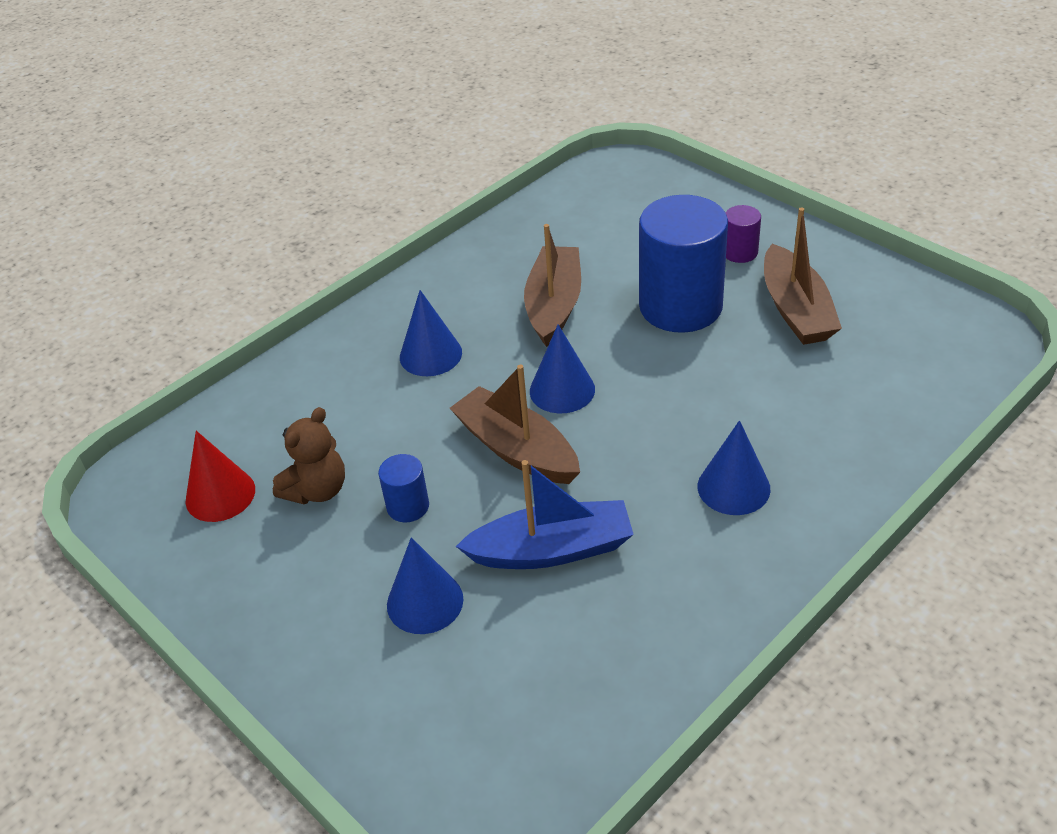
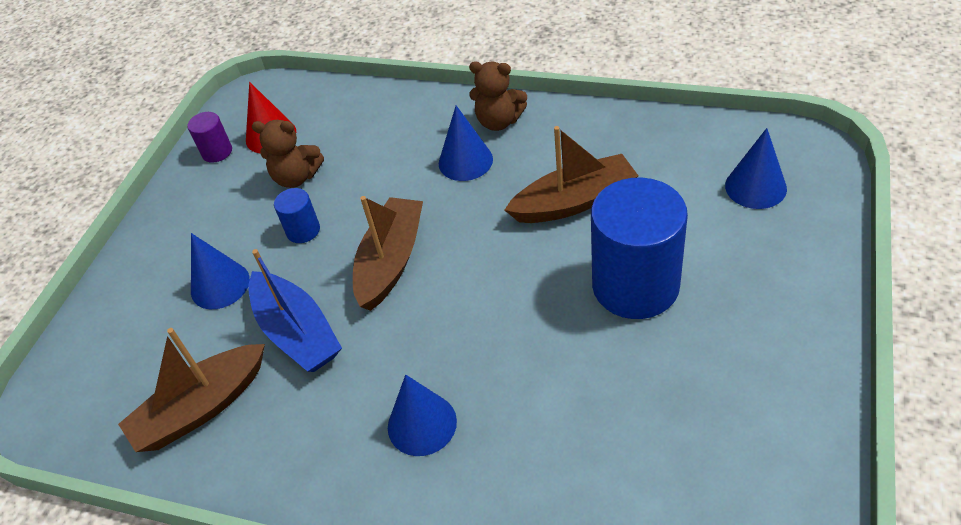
camera: 65 degrees right, 5 degrees up
(399, 314) = (499, 121): none -> brown teddy bear
(562, 390) = (473, 256): blue cone -> blue cone (755, 187)
(740, 252) = (752, 295): purple cylinder -> purple cylinder (217, 152)
(796, 310) = (697, 376): brown boat -> brown boat (201, 408)

